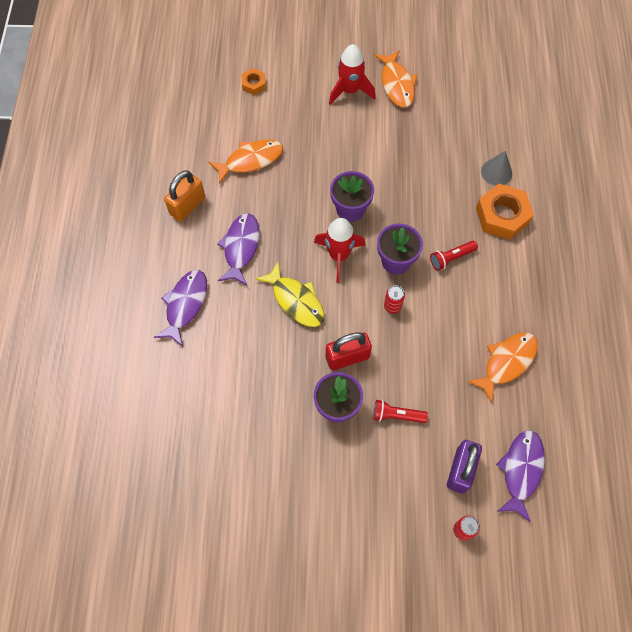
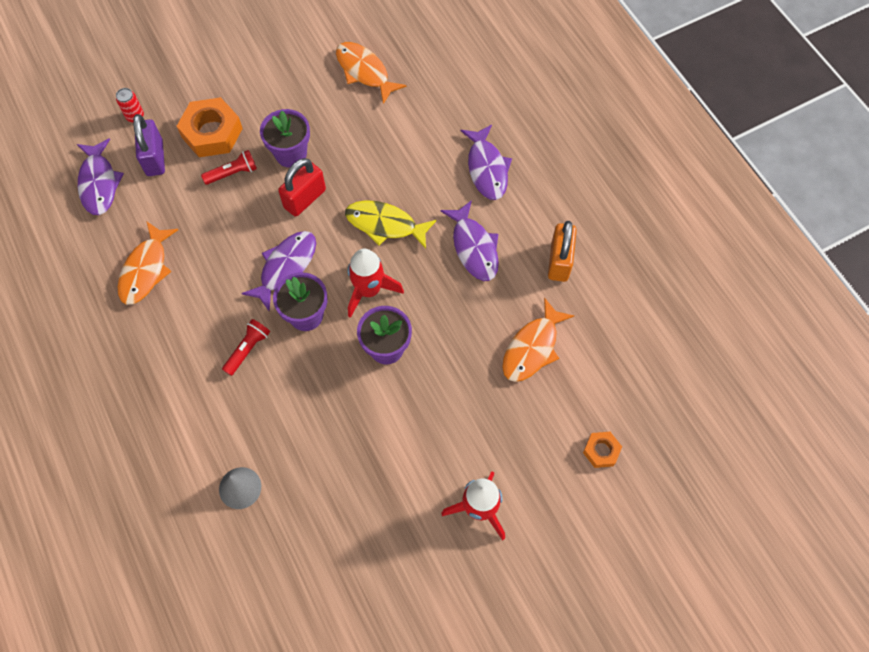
camera: 150 degrees right, 0 degrees up
(392, 306) = (286, 267): red can -> purple fish
(397, 84) = (425, 553): orange fish -> orange fish (364, 71)
(502, 216) = (210, 431): orange nut -> orange nut (212, 133)

